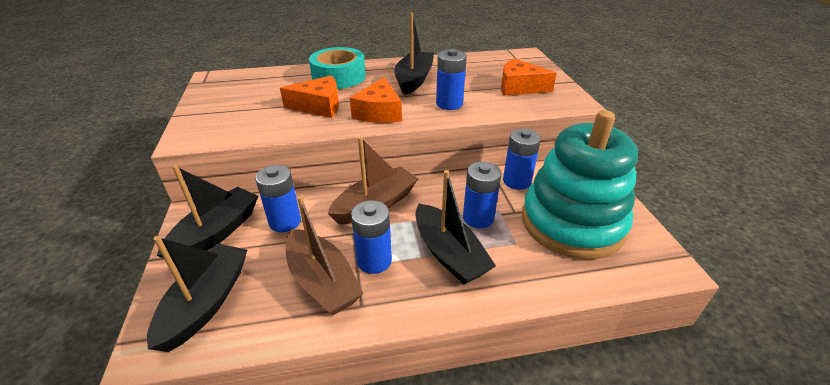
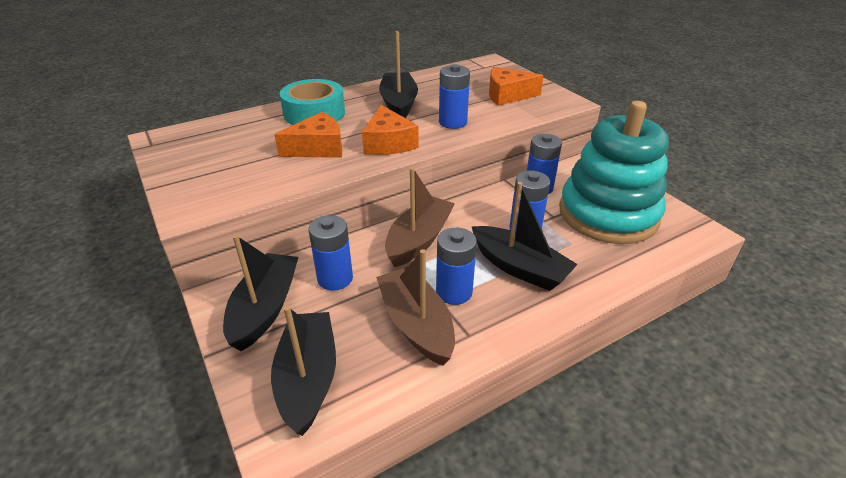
camera: 20 degrees left, 0 degrees up
(322, 281) = (416, 324): brown boat -> brown boat turned 150 degrees counterclockwise

